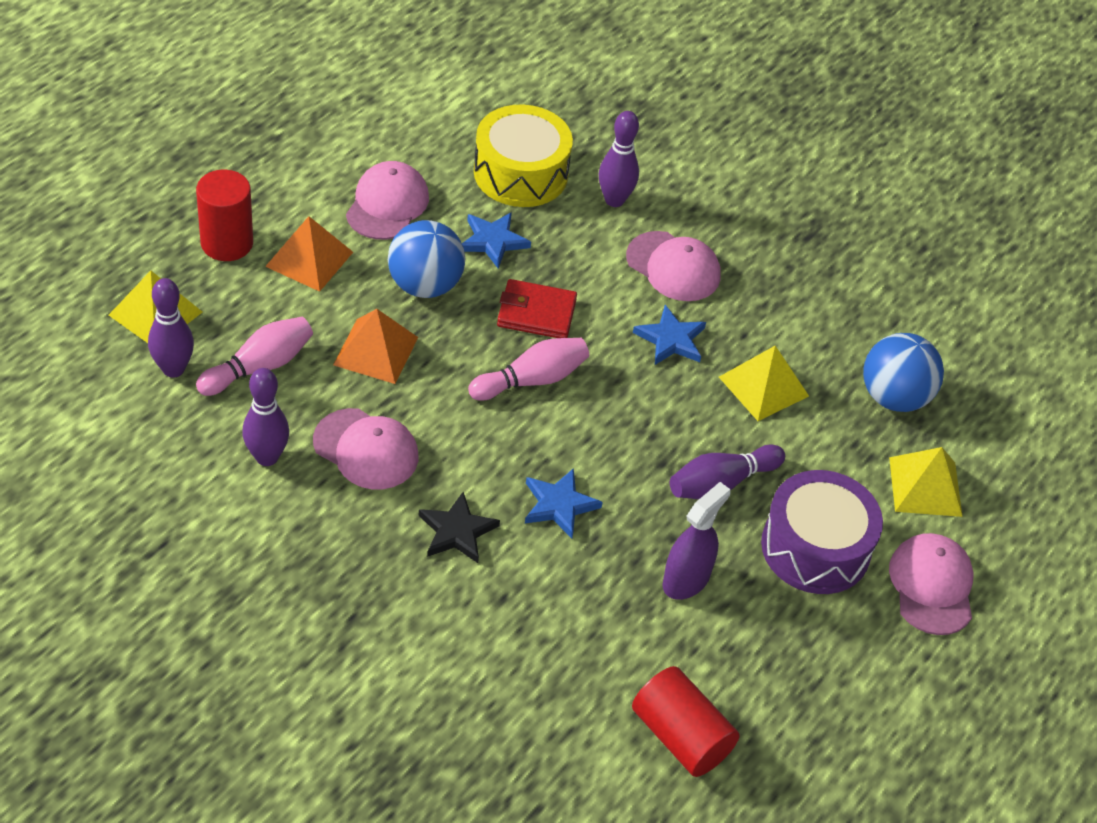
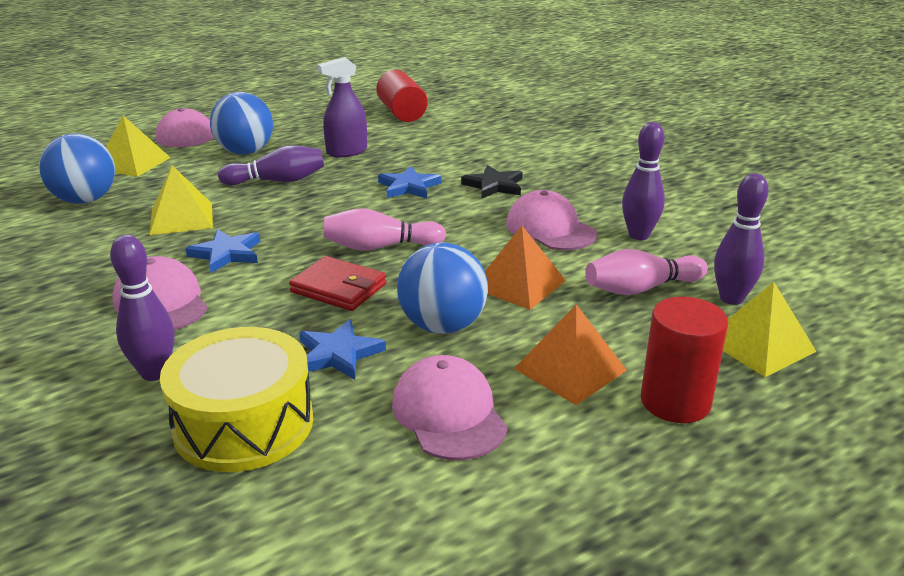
camera: 155 degrees left, 20 degrees down
(387, 204) = (449, 414): pink cap -> pink cap turned 120 degrees clockwise
(815, 548) = (245, 152): purple drum -> blue ball

